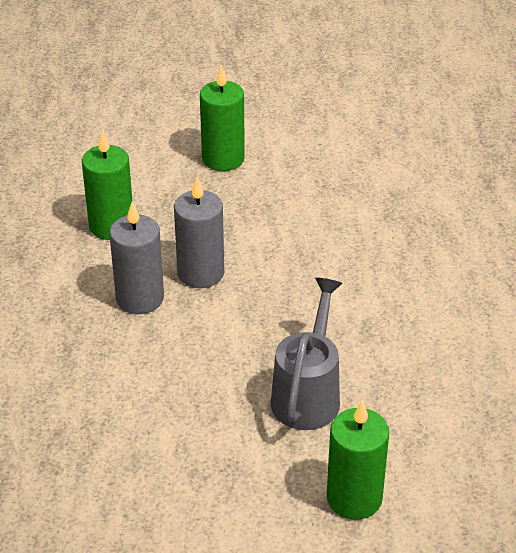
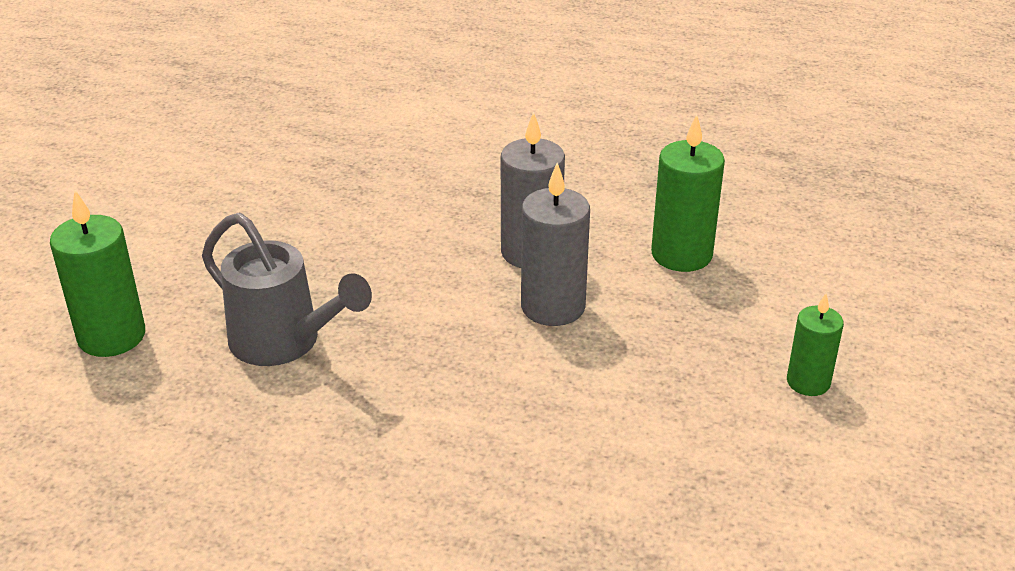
camera: 110 degrees right, 5 degrees down
(223, 159) = (808, 382): green candle -> green candle, size x0.62

